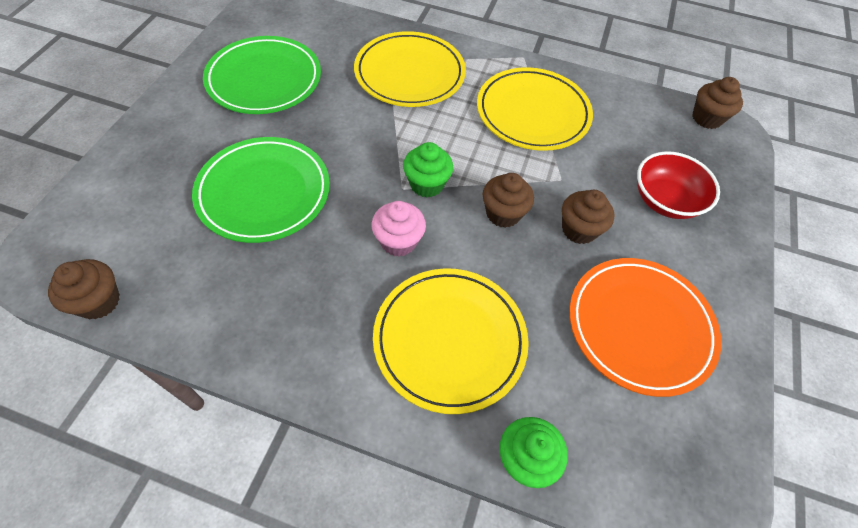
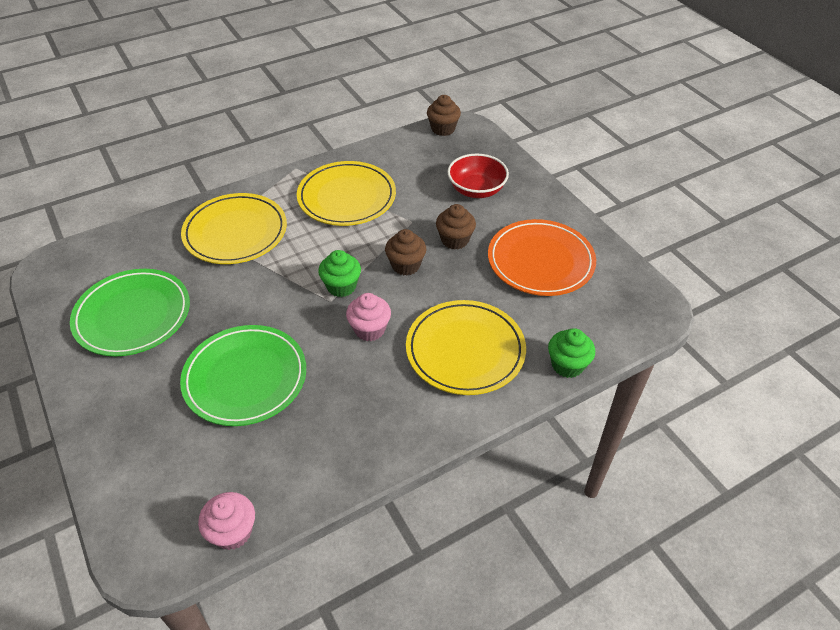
camera: 45 degrees left, 10 degrees down
(98, 301) = (232, 532): brown cupcake -> pink cupcake

